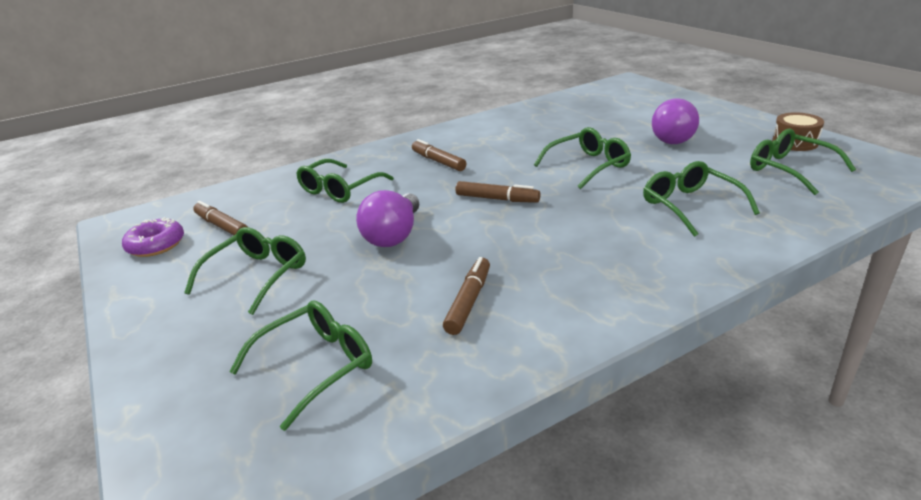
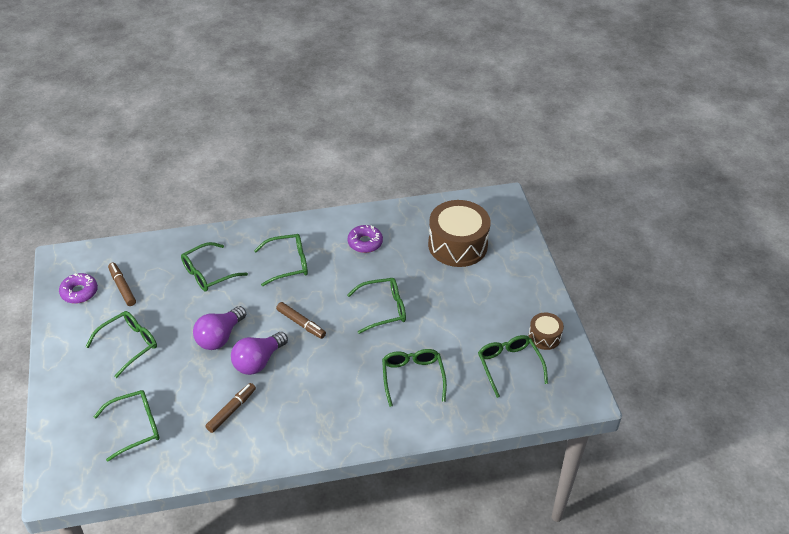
camera: 15 degrees right, 15 degrees up
(438, 161) = (288, 264): brown marker -> green glasses
(515, 130) = (365, 243): none -> purple donut
(617, 111) = (457, 245): none -> brown drum
(674, 138) = (467, 298): purple light bulb -> purple light bulb (258, 361)

